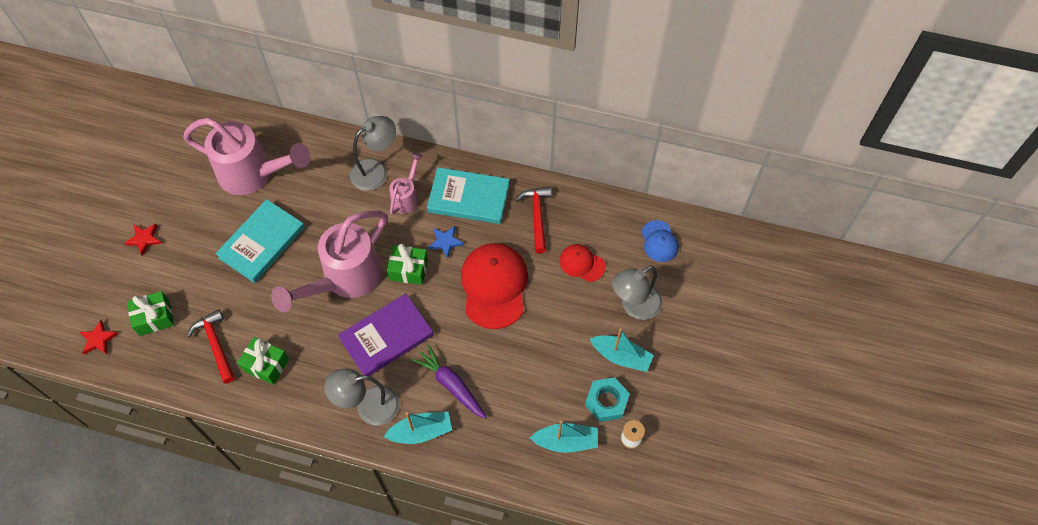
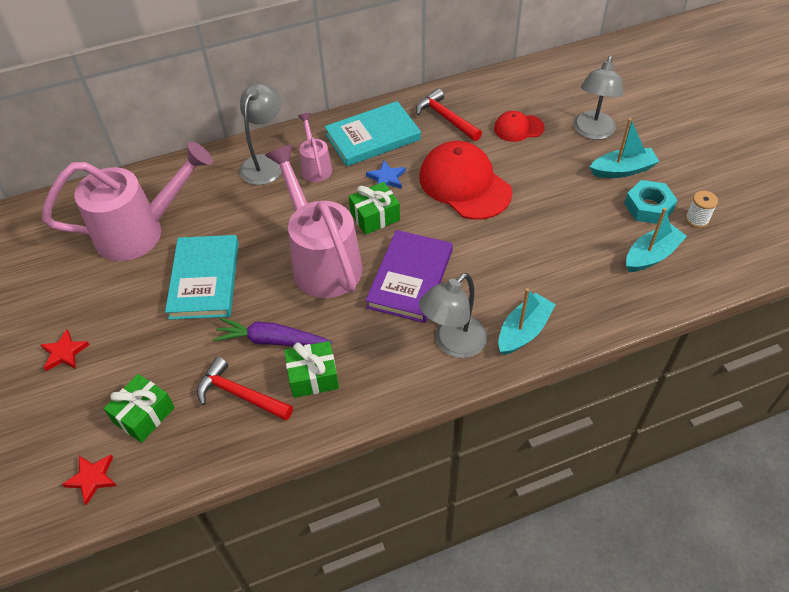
camera: 35 degrees left, 10 degrees down
(344, 280) = (321, 260): pink watering can -> pink watering can turned 150 degrees clockwise
(451, 385) = (510, 277): purple carrot -> purple carrot (272, 340)
(659, 241) = (560, 81): blue cap -> none

